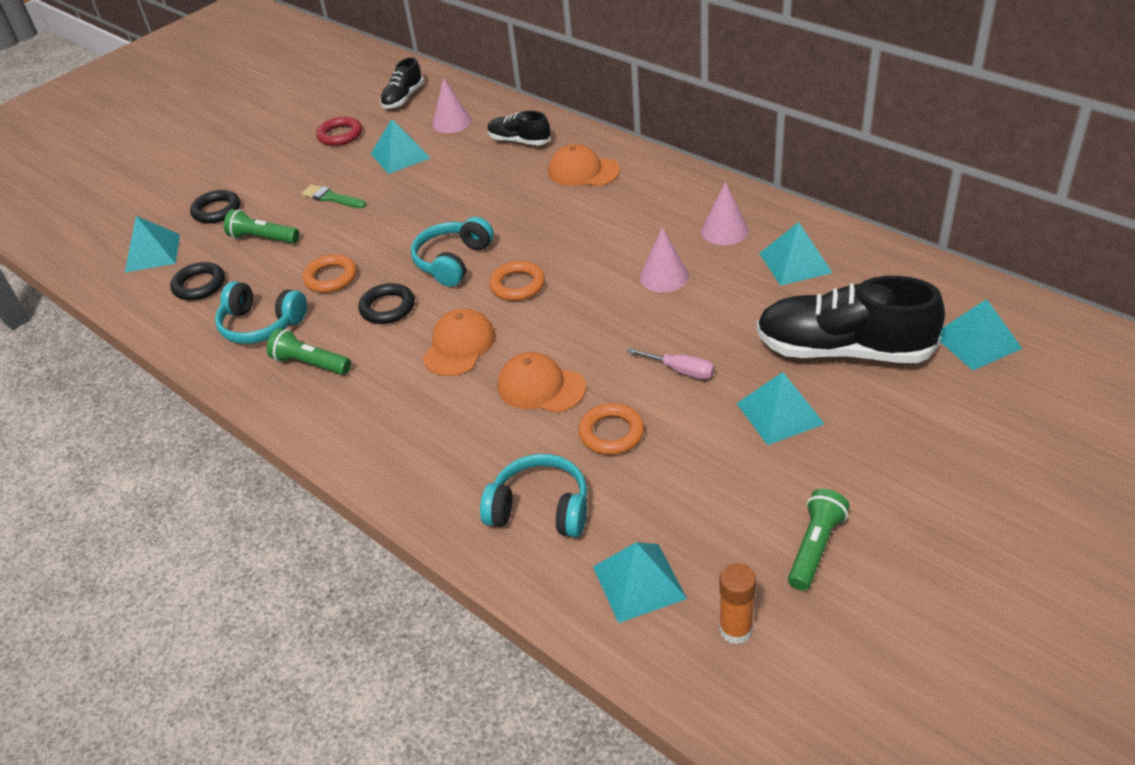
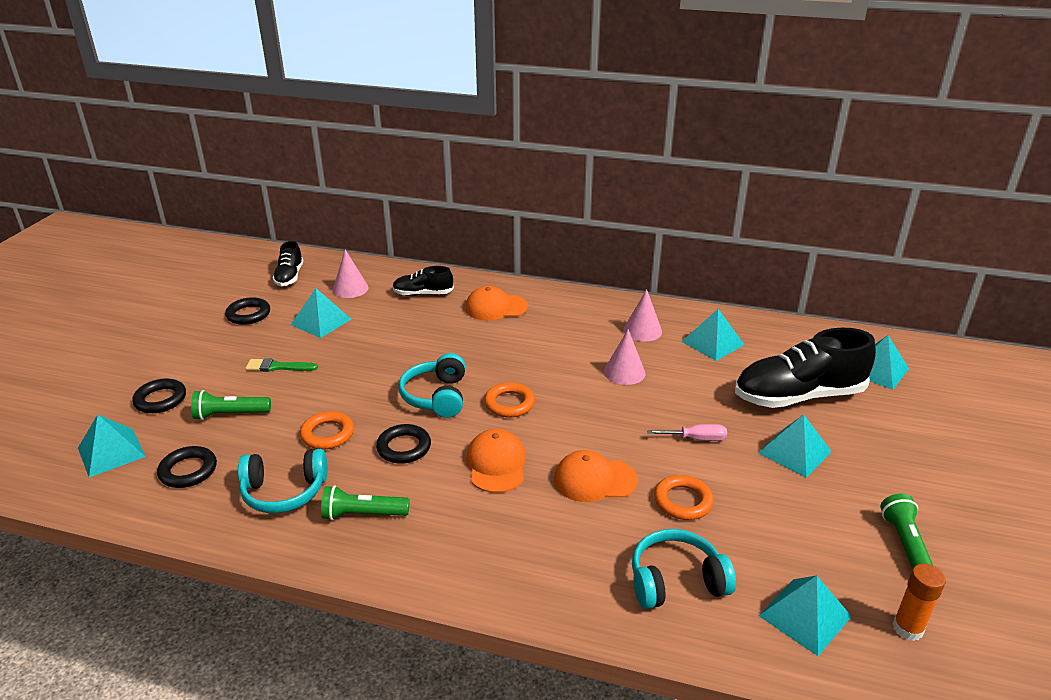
camera: 30 degrees left, 10 degrees down
(340, 135) = (248, 314): red ring -> black ring

